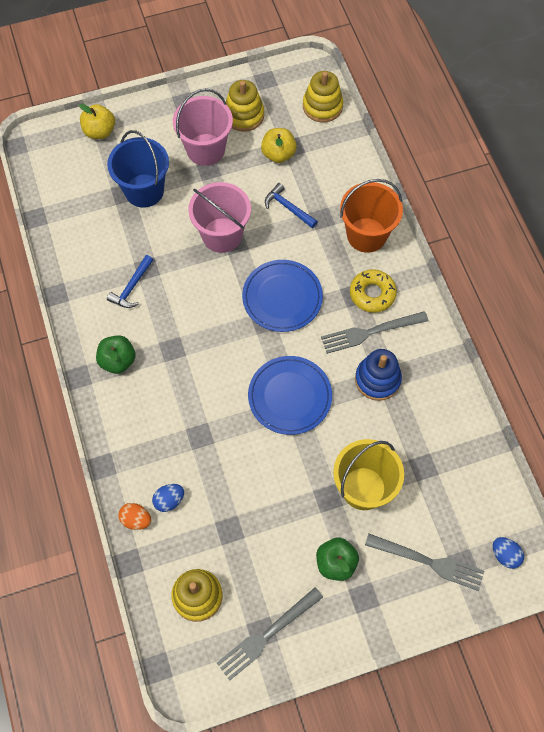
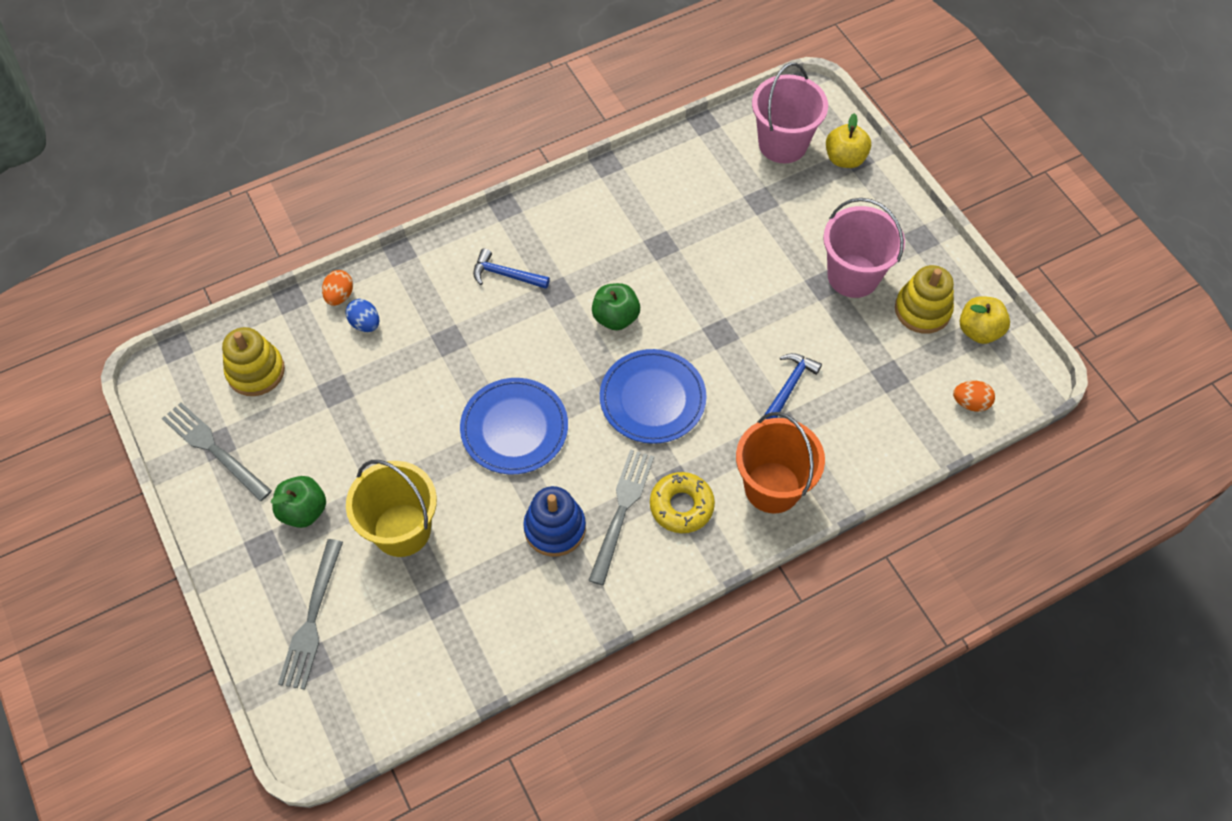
camera: 80 degrees right, 5 degrees down
(118, 361) = (531, 240): green apple -> green apple (615, 317)
(132, 287) = (632, 235): blue hammer -> blue hammer (506, 275)
(144, 190) = (771, 221): blue bucket -> none
(222, 235) = (728, 316): pink bucket -> pink bucket (782, 144)
(278, 154) = (872, 361): yellow apple -> yellow apple (979, 331)
(322, 106) = (970, 403): yellow stacking toy -> orange egg
(369, 332) = (622, 510): grey fork -> grey fork turned 45 degrees clockwise
(505, 555) = (328, 715): blue egg -> none

